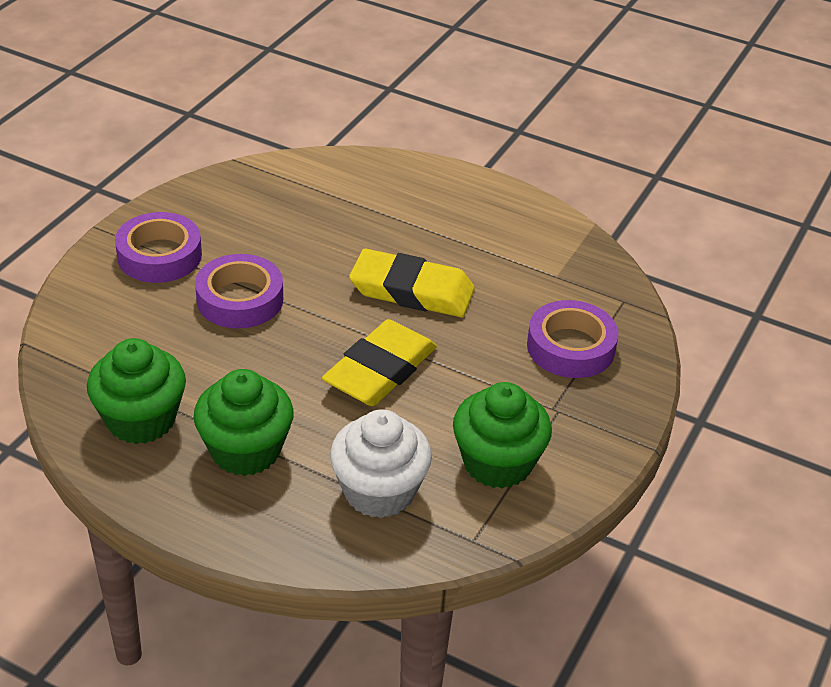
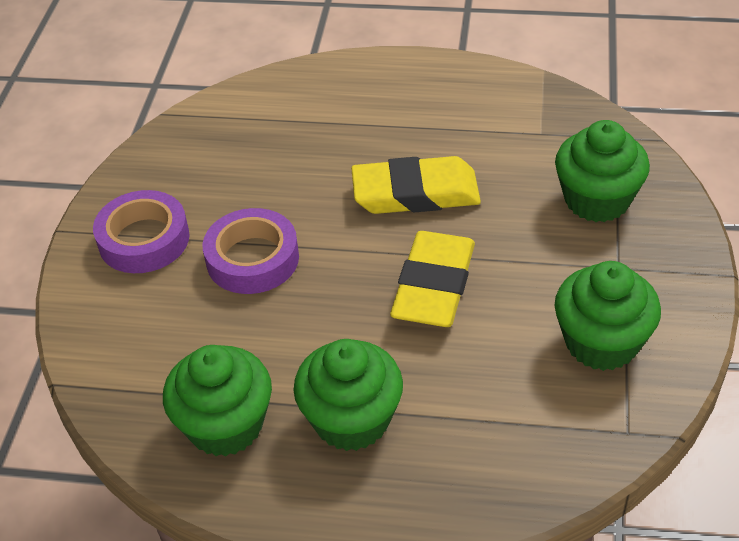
camera: 15 degrees left, 5 degrees up
(379, 491) = (508, 414): white cupcake -> none
(570, 347) = (597, 200): purple tape -> green cupcake

